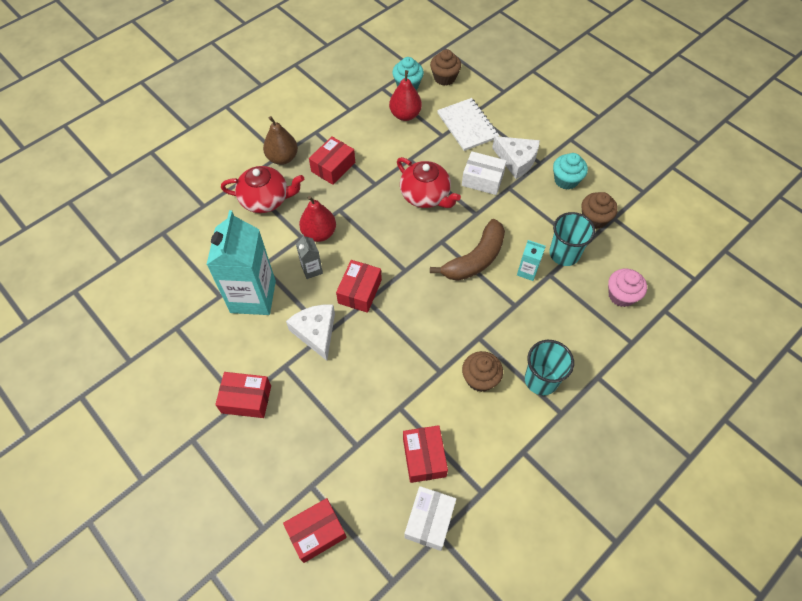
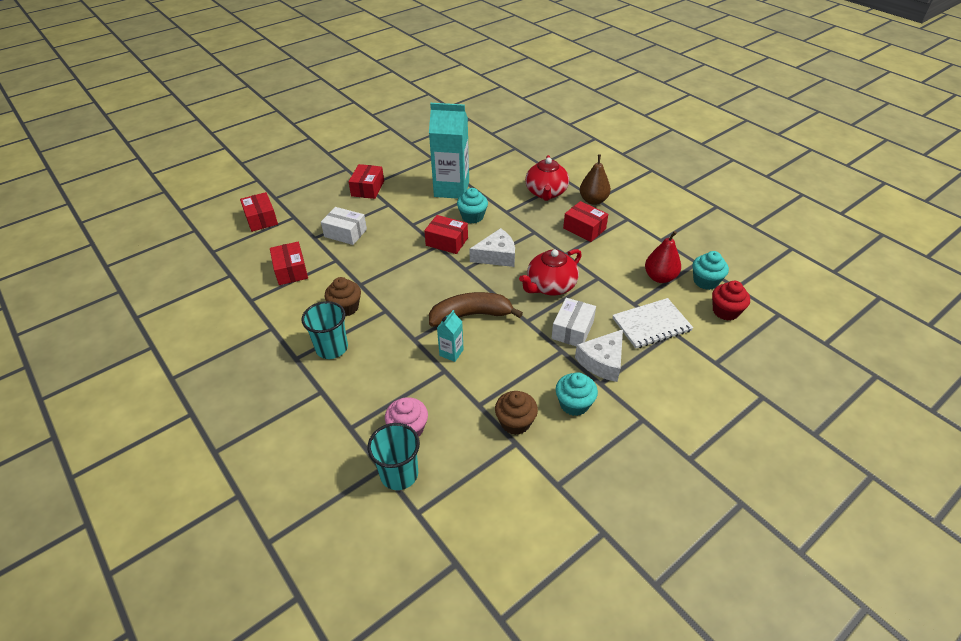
camera: 95 degrees right, 15 degrees down
(312, 269) = (472, 217): grey carton -> turquoise cupcake
(316, 332) = (413, 219): white cheese -> white cheese (496, 256)
(319, 233) = (509, 220): red pear -> none
(424, 457) = (291, 270): red box -> red box turned 75 degrees clockwise
(429, 520) = (243, 270): white box -> white box (345, 233)
(444, 78) = (725, 311): brown cupcake -> red cupcake
(475, 259) = (471, 315): brown banana -> brown banana turned 120 degrees clockwise
(564, 254) = (469, 386): turquoise cup -> turquoise cup (399, 474)

